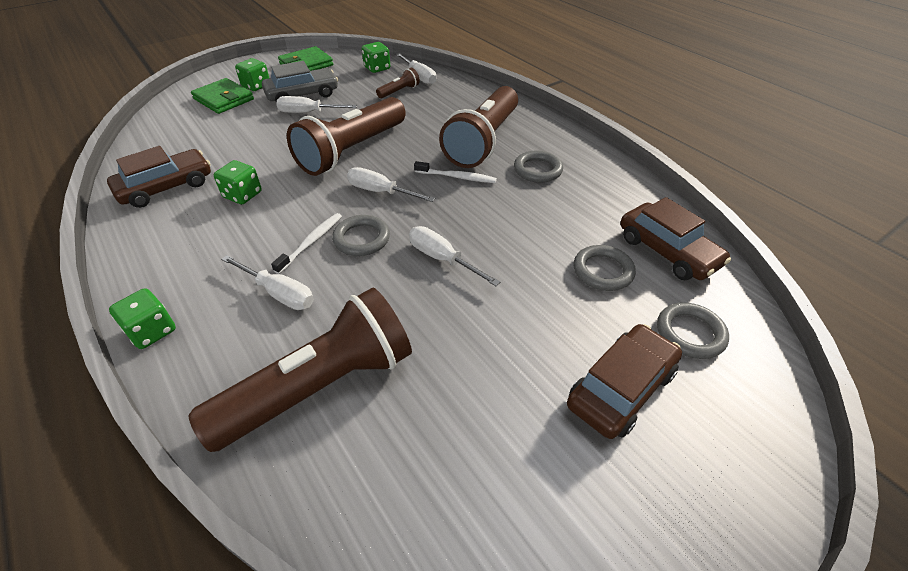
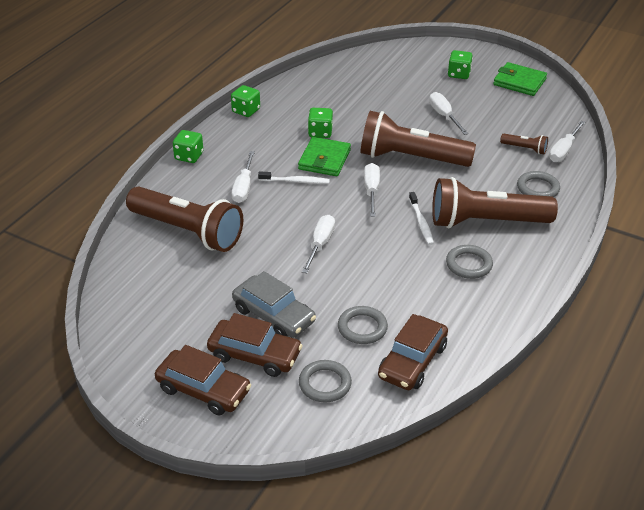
camera: 65 degrees right, 5 degrees down
(166, 187) = (304, 99): brown car -> brown car (203, 390)
(224, 99) = (425, 69): green wallet -> green wallet (324, 160)
(302, 95) = (468, 101): grey car -> grey car (273, 315)
(361, 239) = (314, 201): grey ring -> grey ring (538, 188)
(377, 68) = (554, 121): green dice -> green dice (246, 111)

